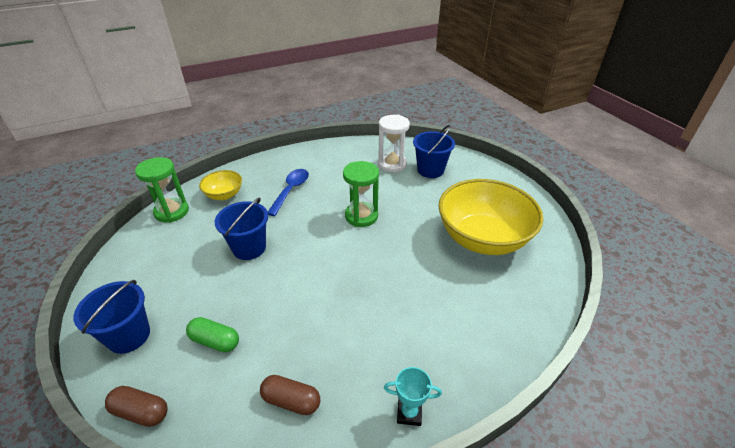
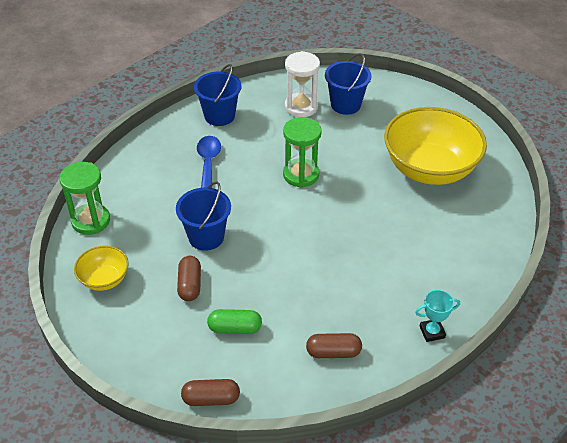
camera: 20 degrees left, 5 degrees up
(129, 336) = (149, 348): blue bucket -> blue bucket (219, 116)
(206, 286) = (190, 285): none -> brown capsule
(224, 195) = (136, 187): yellow bowl -> yellow bowl (104, 279)

